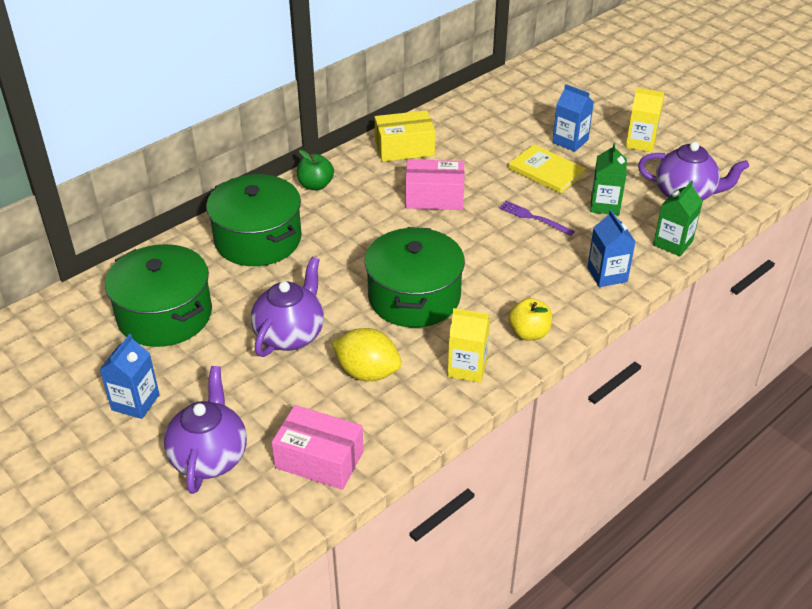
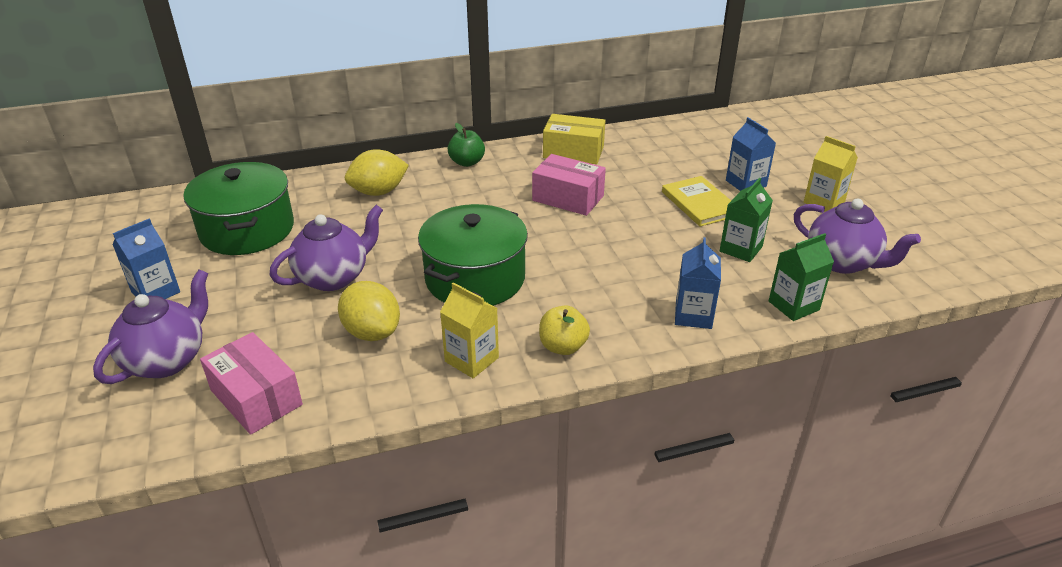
camera: 25 degrees right, 5 degrees down
(258, 239) = (379, 192): green pot -> yellow lemon
(533, 218) = (653, 241): purple fork -> none

